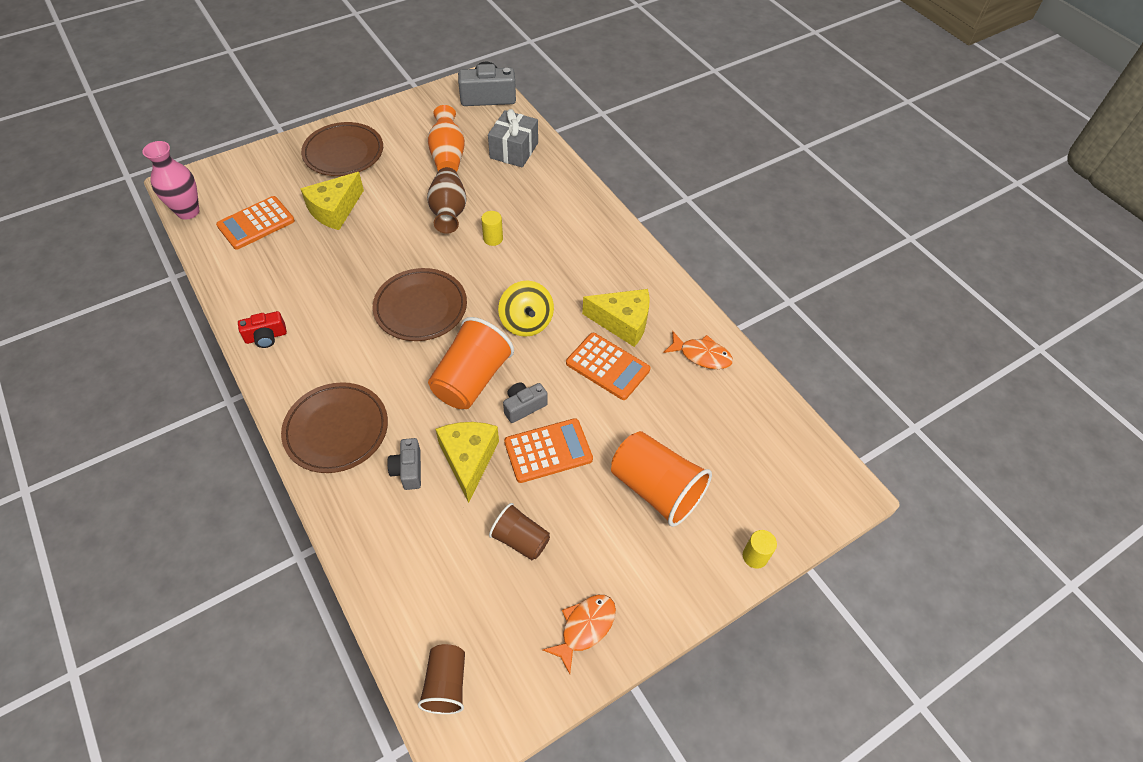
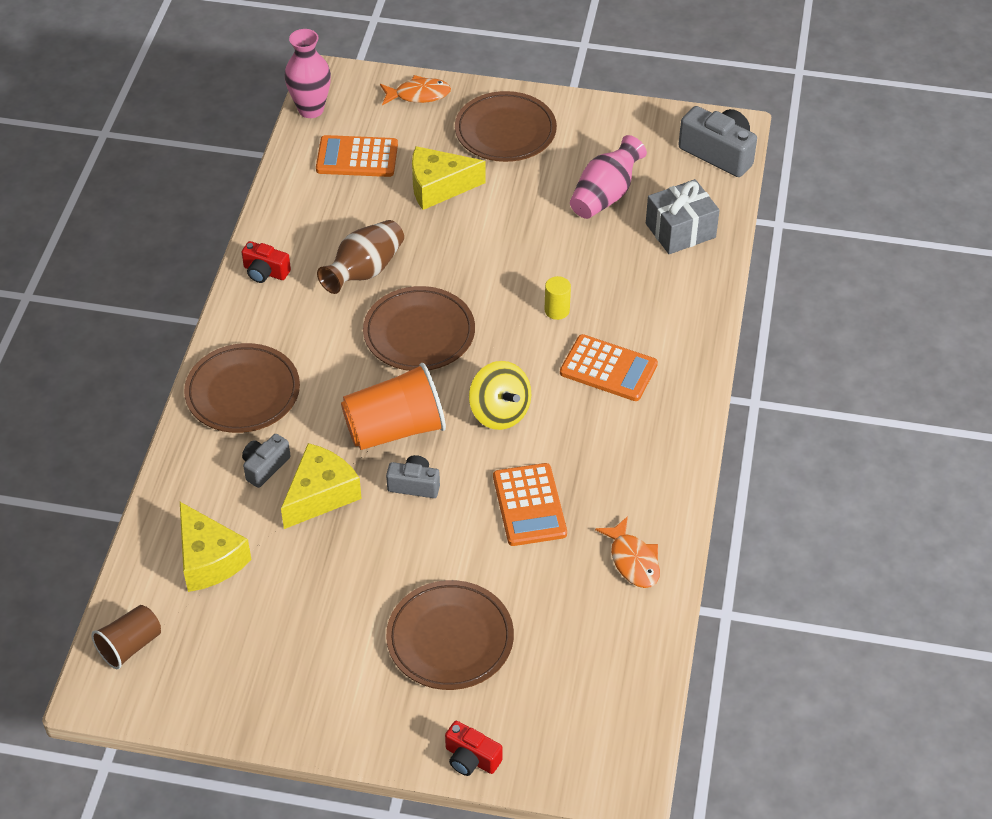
camera: 45 degrees right, 5 degrees down
(448, 155) = (605, 195): orange vase -> pink vase
(448, 212) = (543, 256): brown vase -> brown vase (364, 271)
(520, 539) = (293, 589): brown cup -> none
(526, 322) = (500, 412): yellow spinning top -> yellow spinning top turned 60 degrees counterclockwise
(548, 451) = (393, 537): orange calculator -> orange calculator (608, 369)
(585, 628) = (270, 693): orange fish -> orange fish (418, 95)
(622, 322) = (591, 476): yellow cheese -> yellow cheese (209, 559)
(656, 489) = (450, 639): orange cup -> brown plate
(755, 556) = (471, 758): yellow cylinder -> red camera

